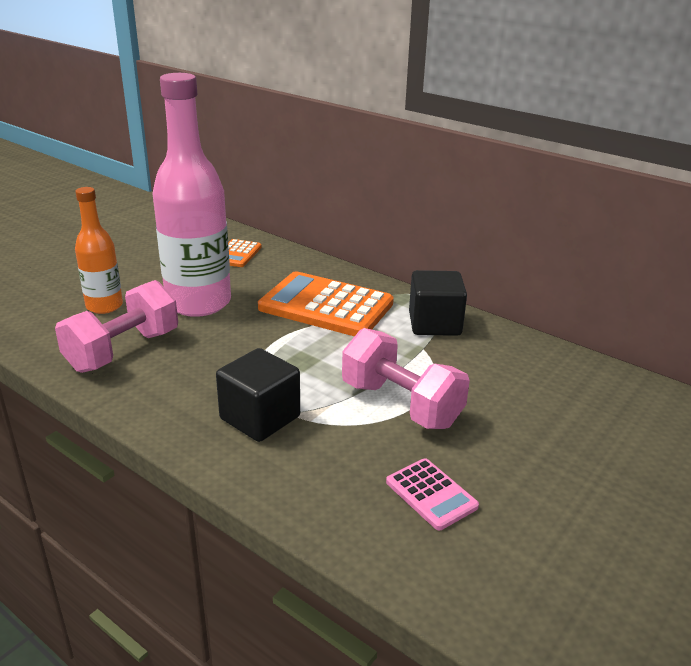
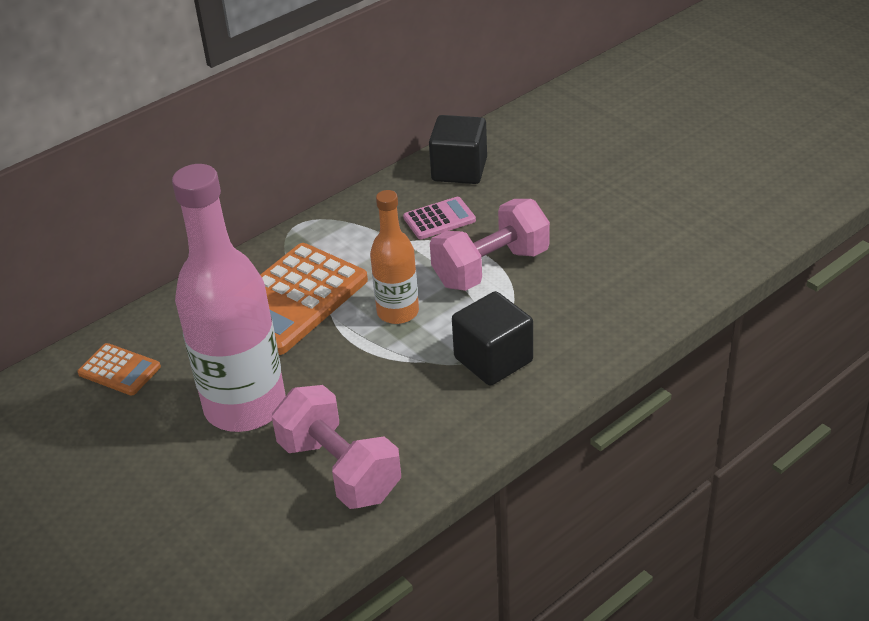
camera: 75 degrees left, 10 degrees up
(104, 306) = (219, 497): orange bottle -> orange bottle (398, 312)
(431, 494) = (611, 267): pink calculator -> pink calculator (439, 219)
(434, 324) = (357, 227): black cube -> black cube (459, 170)

